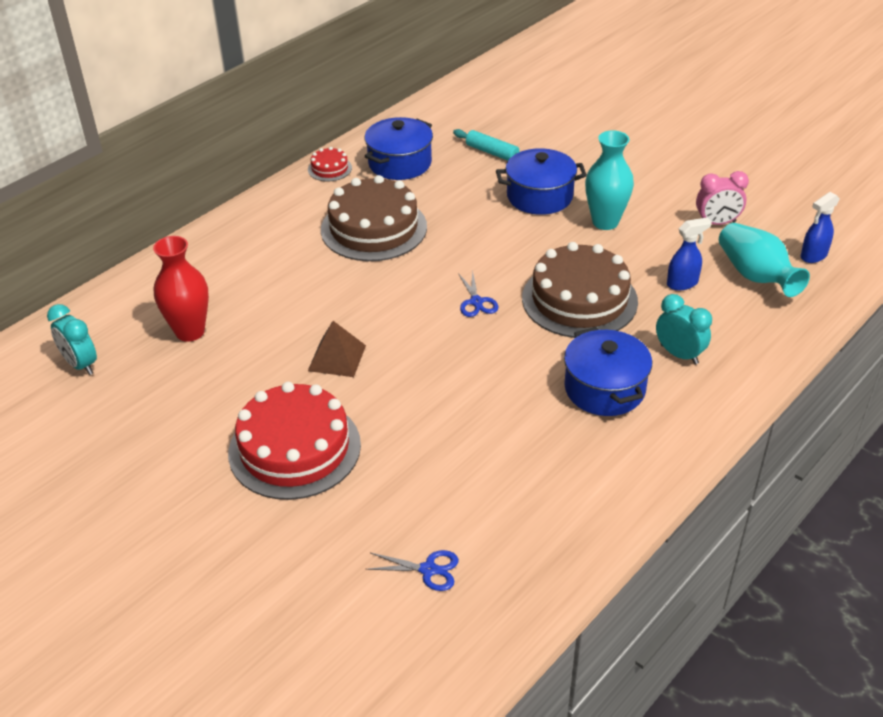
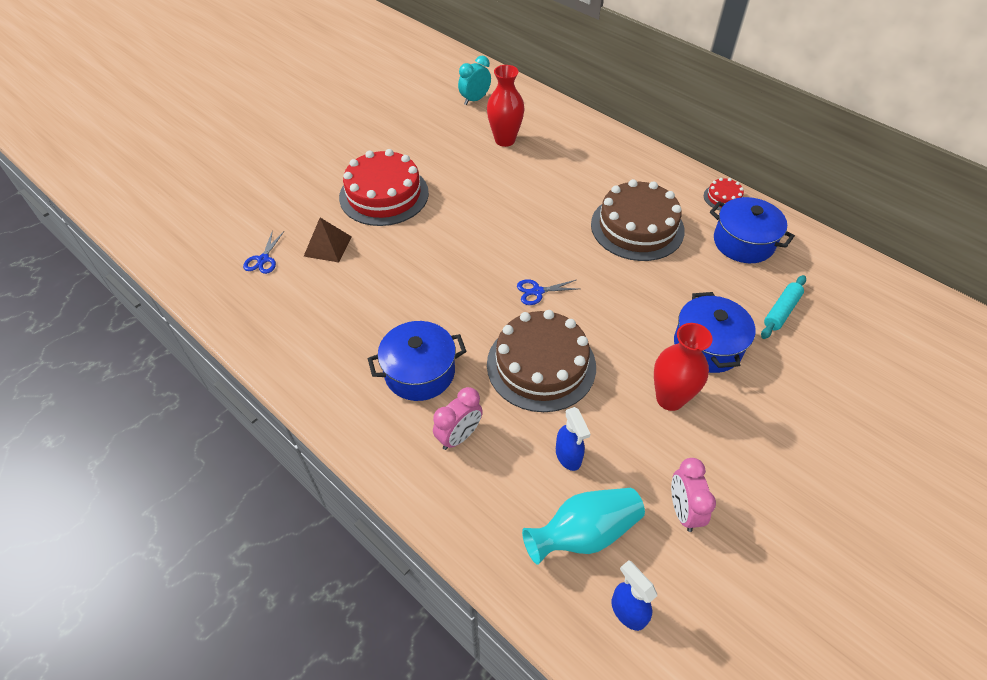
camera: 90 degrees right, 10 degrees up
(337, 358) = (472, 211): brown pyramid -> brown pyramid (328, 246)
(605, 222) = (670, 399): turquoise vase -> red vase
(679, 354) = (459, 436): turquoise clock -> pink clock

